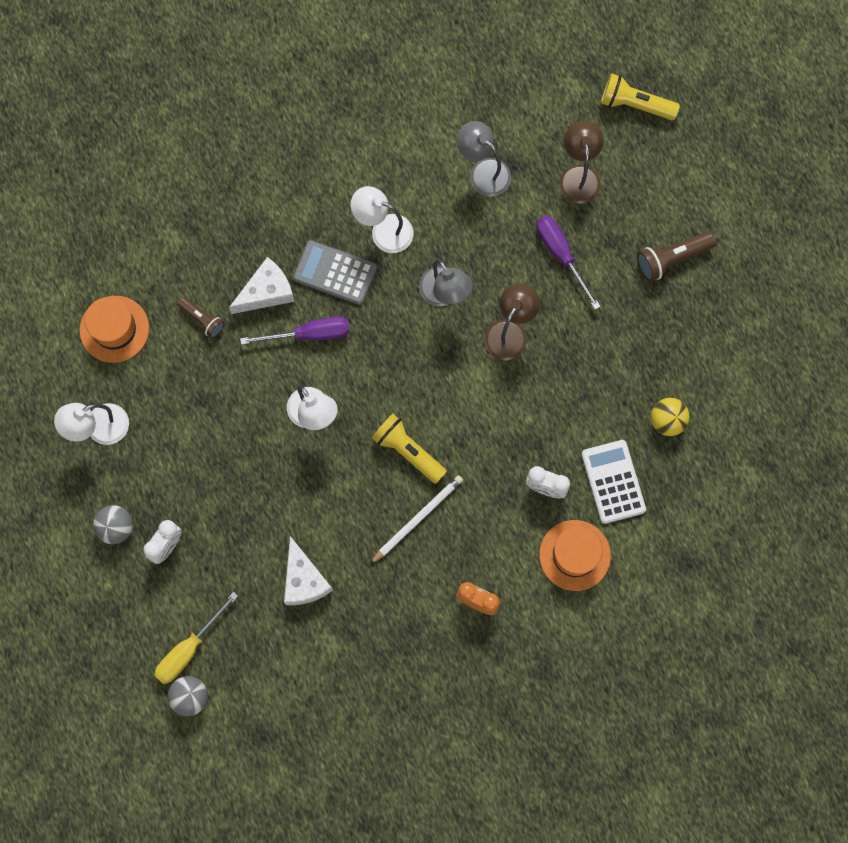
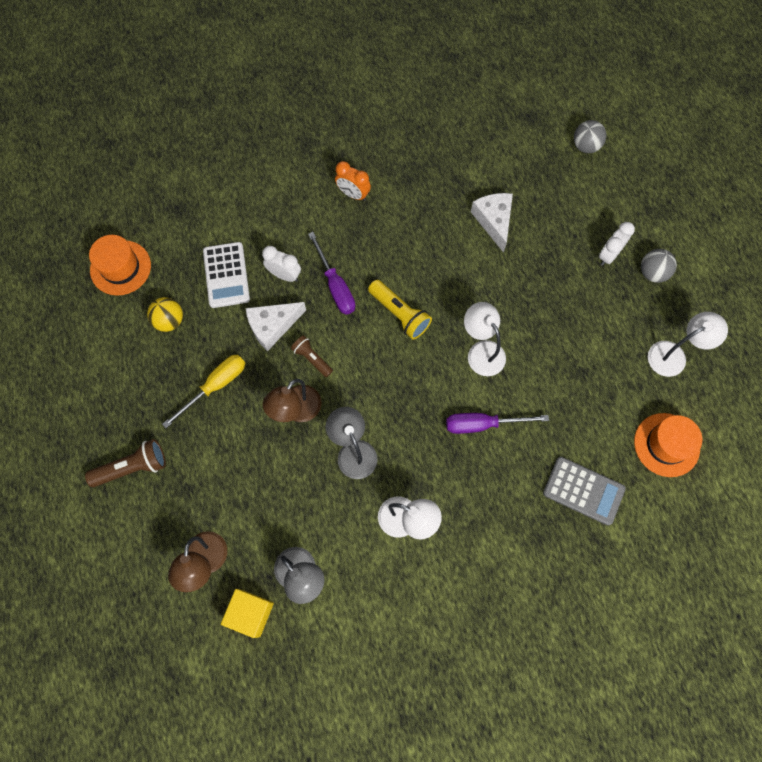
camera: 175 degrees left, 5 degrees down
(189, 649) = (587, 179): yellow screwdriver -> yellow screwdriver (215, 386)
(202, 320) = (583, 446): brown flashlight -> brown flashlight (312, 358)
(266, 292) = (522, 468): white cheese -> white cheese (272, 326)
(335, 273) = (456, 481): grey calculator -> grey calculator (583, 490)
(417, 518) = (396, 259): white pencil -> none
(527, 134) = (250, 613): none -> yellow cube
(561, 255) = (237, 480): purple screwdriver -> purple screwdriver (335, 286)
(574, 555) = (269, 222): orange hat -> orange hat (120, 267)
(635, 104) = (133, 637): yellow flashlight -> none

